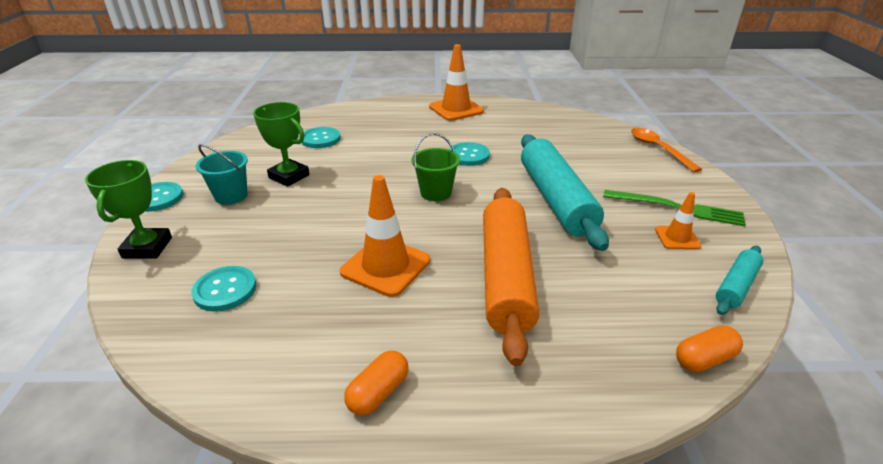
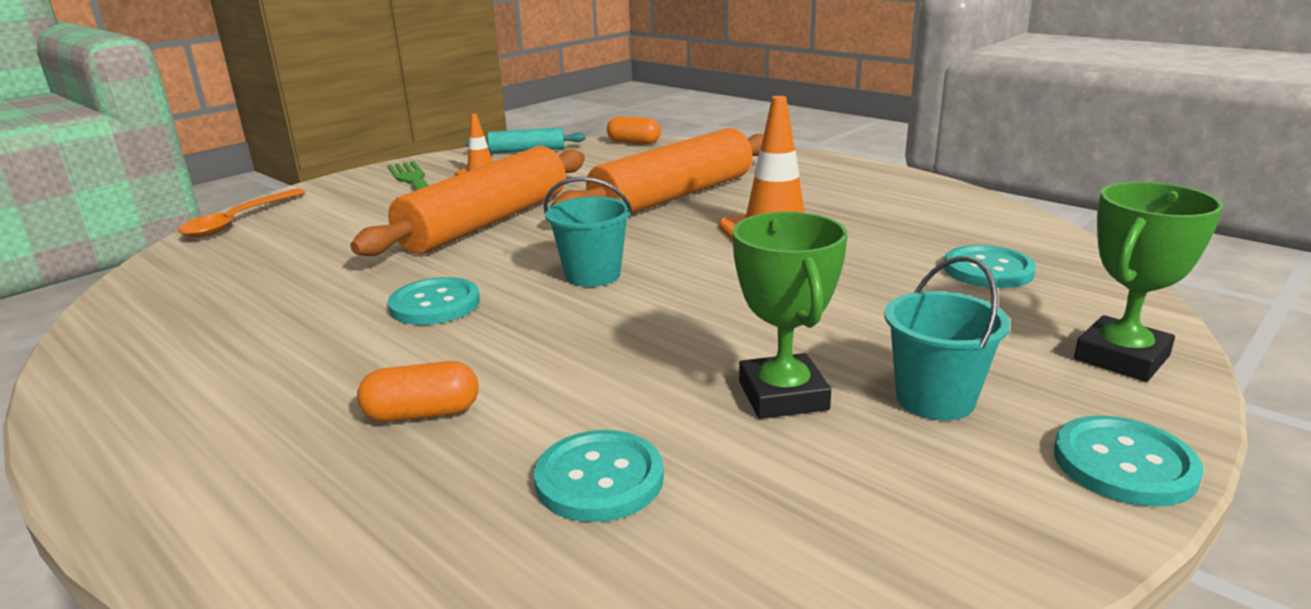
camera: 135 degrees left, 10 degrees down
(378, 393) = (872, 183): orange capsule -> orange capsule (422, 413)
(436, 193) = (592, 275): green bucket -> turquoise bucket
(456, 109) = (179, 417): orange traffic cone -> none
(556, 199) = (486, 222): turquoise rolling pin -> orange rolling pin

